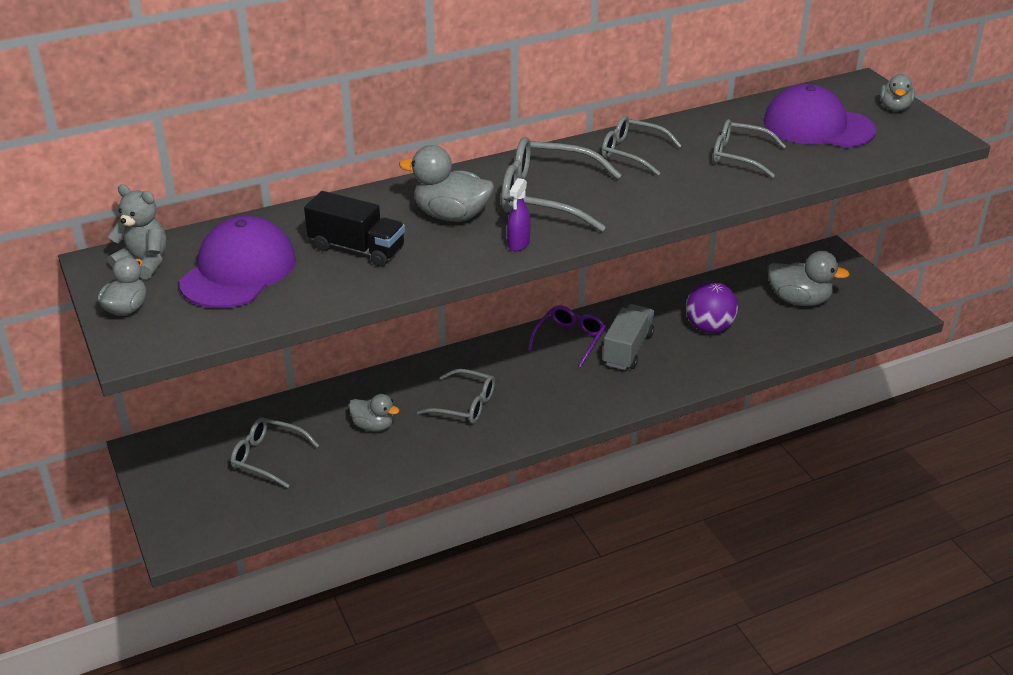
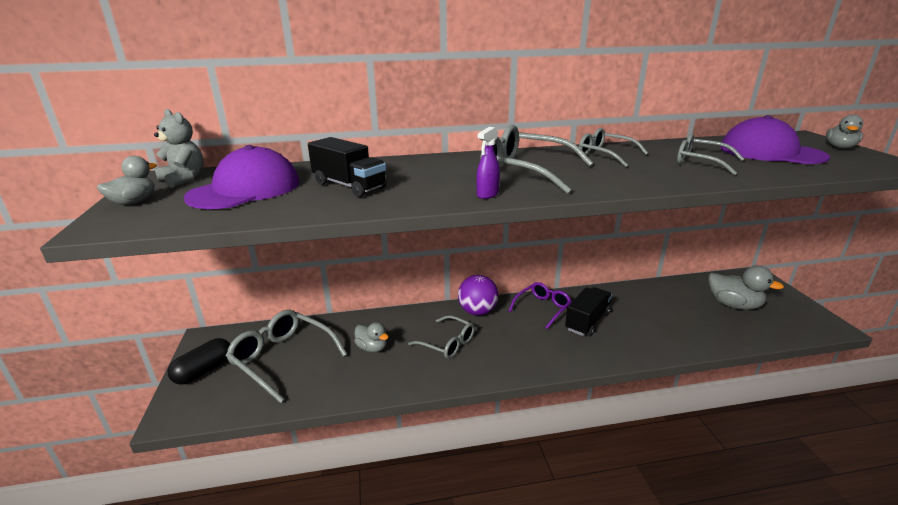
camera: 15 degrees right, 10 degrees down
(176, 488) = (204, 371): none -> black capsule
(268, 457) = (283, 359): grey glasses -> grey glasses, size x1.57
(451, 215) = (440, 175): grey duck -> none
(627, 349) = (587, 321): grey truck -> black truck
(709, 327) = (656, 315): purple ball -> purple ball (477, 311)

